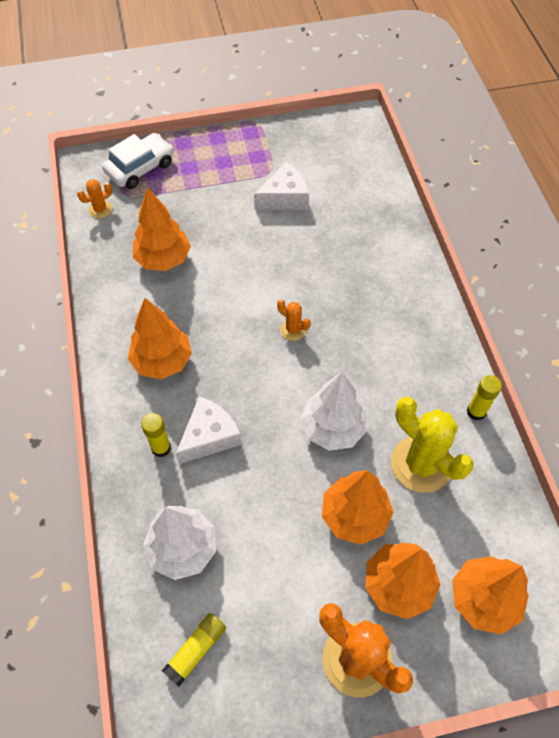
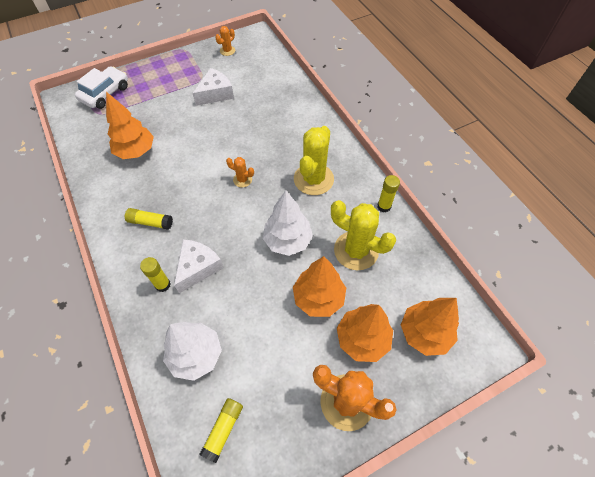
camera: 15 degrees left, 0 degrees up
(100, 209) = (80, 127): orange cactus -> orange cactus (227, 51)
(162, 361) = (150, 222): orange tree -> yellow glue stick
(389, 350) = (313, 179): none -> yellow cactus

